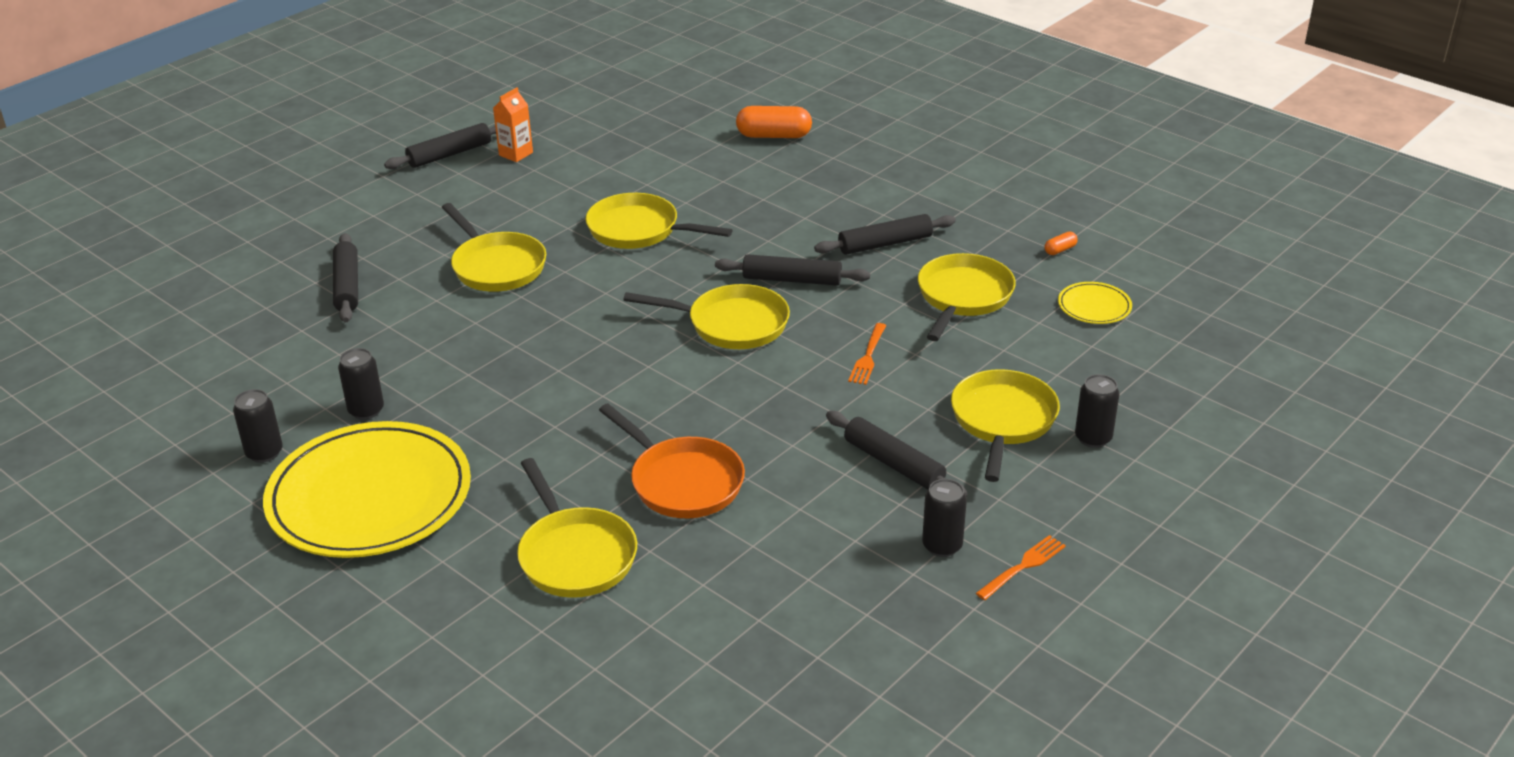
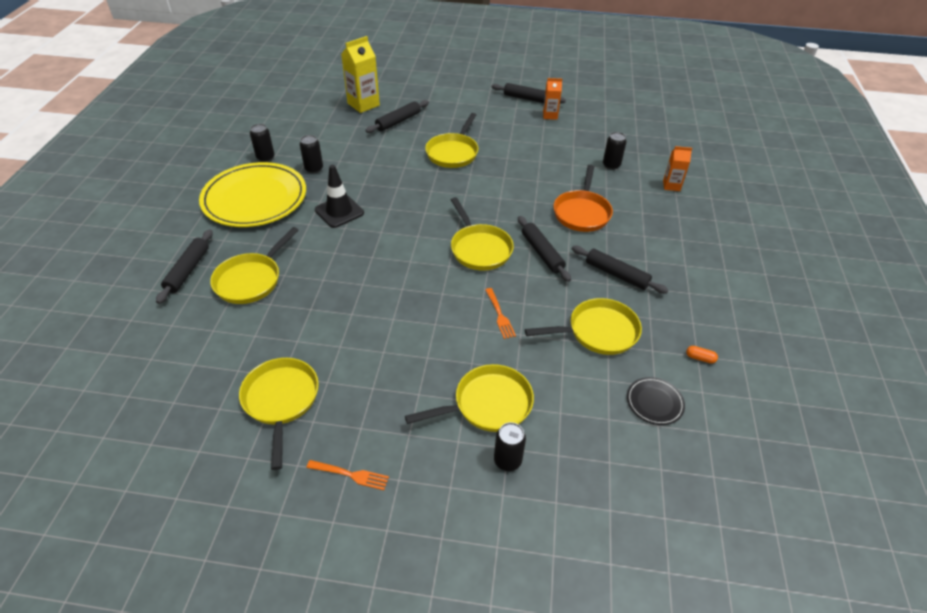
camera: 55 degrees right, 10 degrees up
(249, 303) = (363, 104): none -> yellow carton
(509, 419) = (339, 211): none -> black traffic cone
(639, 230) = (529, 180): yellow pan -> yellow pan (281, 401)
(682, 482) = (331, 291): orange pan -> orange pan (582, 212)
(774, 136) = (671, 185): orange capsule -> orange carton
(868, 356) = (499, 315): orange fork -> orange fork turned 90 degrees counterclockwise
(893, 464) = (407, 369): black rolling pin -> black rolling pin (188, 270)
(942, 546) = (346, 425): black can -> black can (611, 165)
(1094, 306) = (654, 402): yellow plate -> black plate

